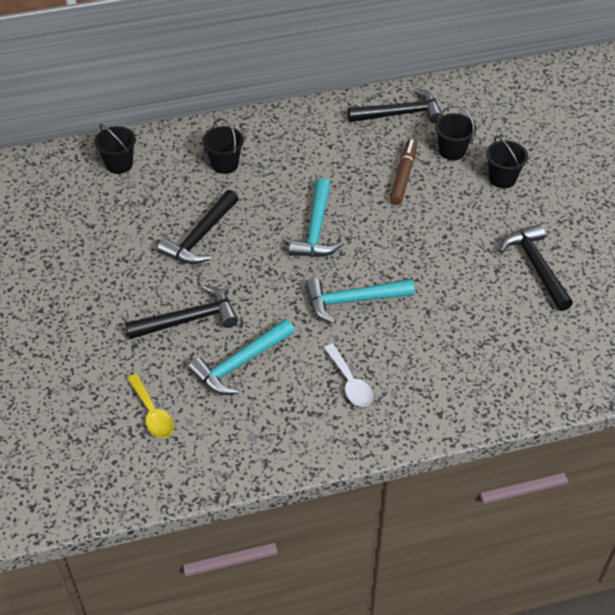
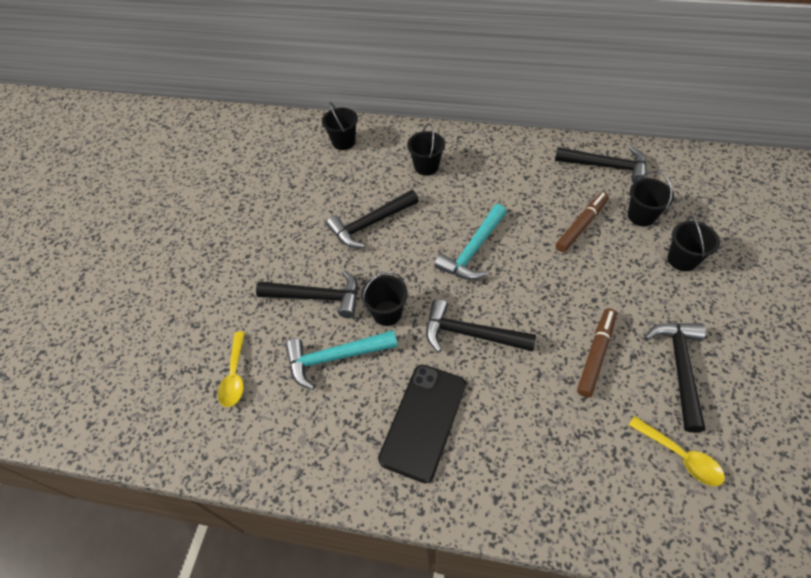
camera: 30 degrees right, 5 degrees up
(266, 310) = (387, 313): none -> black bucket
(350, 382) = (423, 421): white spoon -> black phone
(353, 300) = (470, 334): turquoise hammer -> black hammer
(466, 279) = (595, 354): none -> brown marker
(563, 330) = (680, 456): none -> yellow spoon

